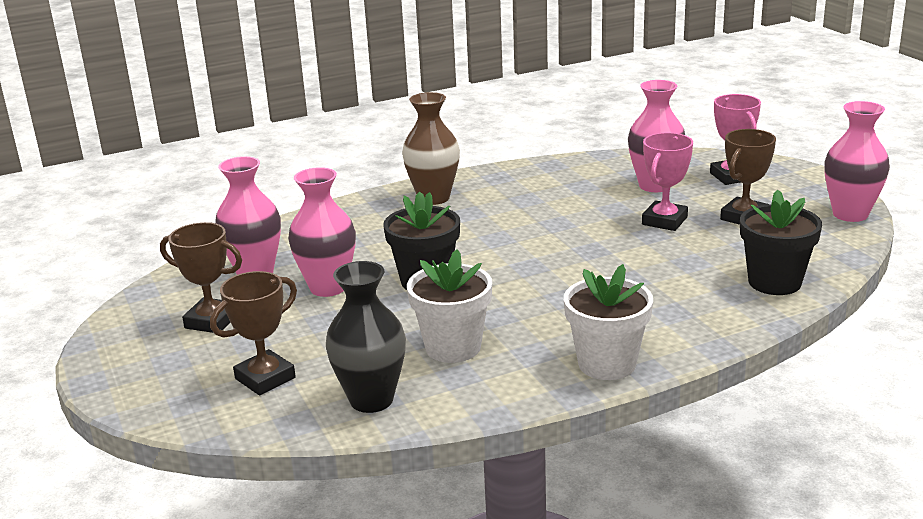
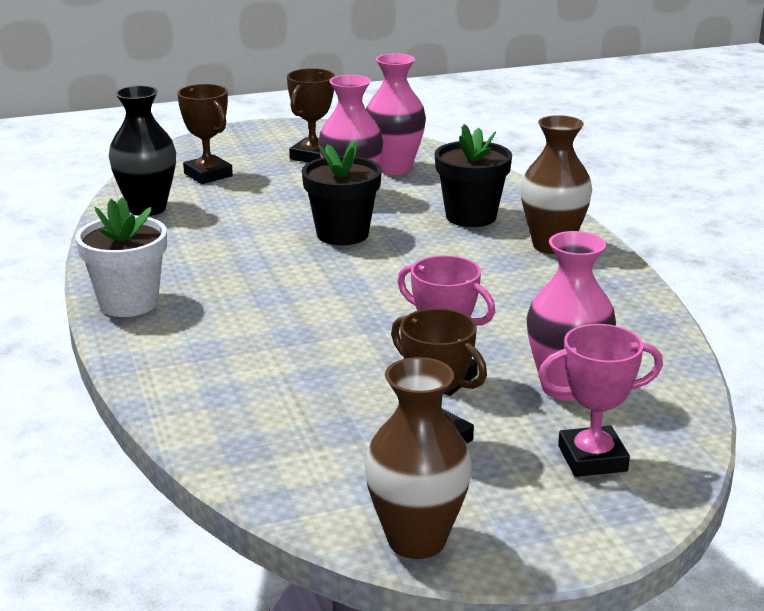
camera: 95 degrees right, 0 degrees up
(453, 347) = (207, 240): white flower pot -> none
(774, 282) = (234, 425): black flower pot -> black flower pot (471, 217)
(850, 214) = (416, 540): pink vase -> brown vase

